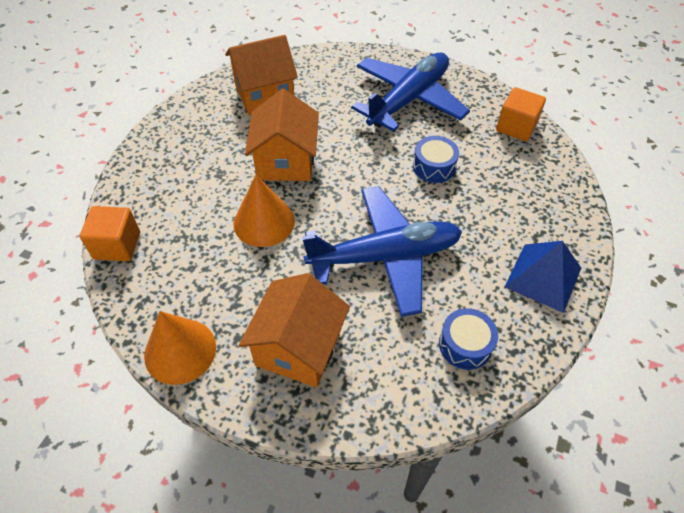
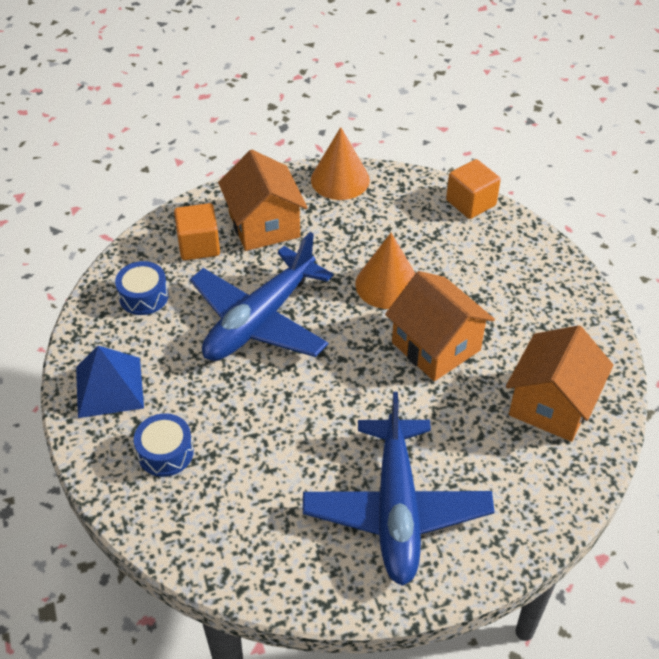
camera: 140 degrees right, 5 degrees down
(434, 167) = (291, 436): blue drum -> blue drum (165, 452)
(516, 127) = (240, 556): orange cube -> orange cube (199, 245)

